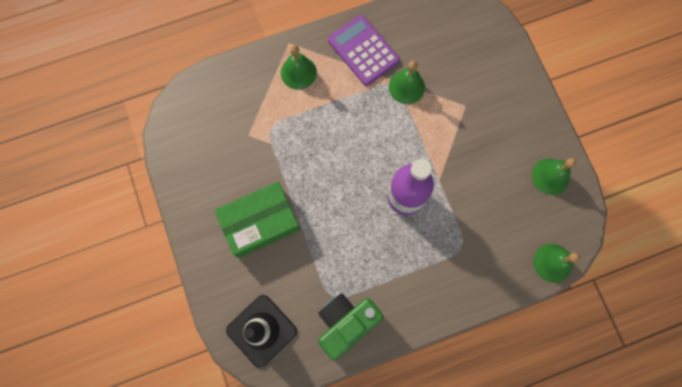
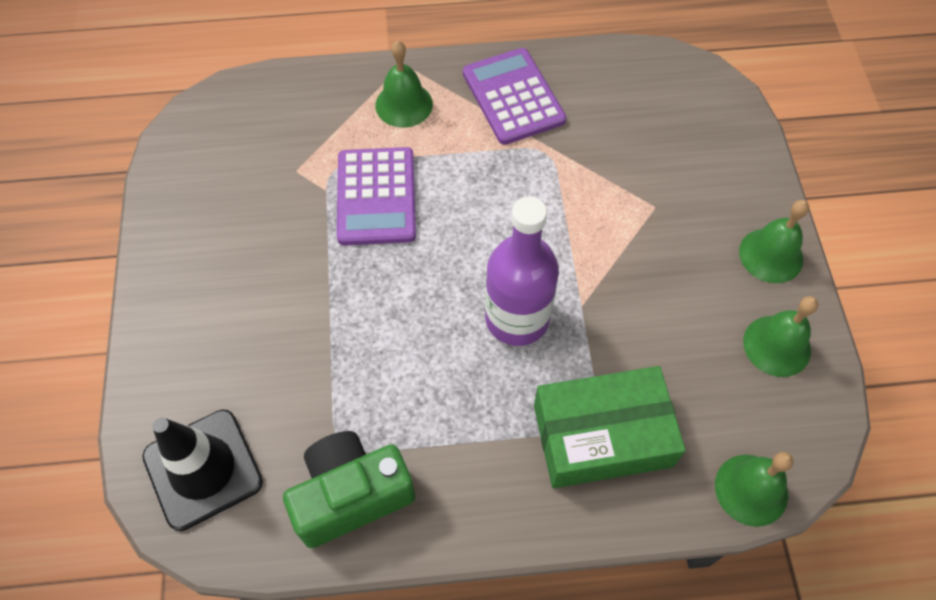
camera: 15 degrees right, 15 degrees down
(260, 222) = (266, 299): green box -> green box (602, 435)
(302, 140) = (376, 197): none -> purple calculator
(406, 87) = (566, 160): green bell -> green bell (771, 255)

